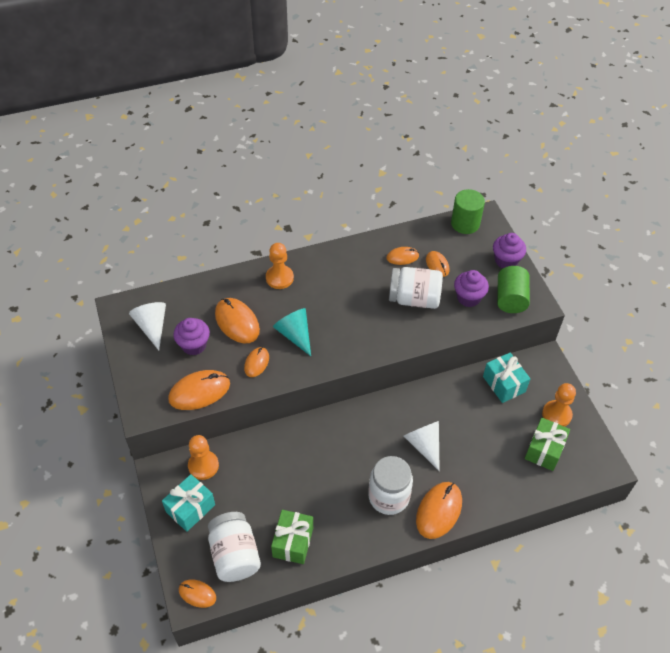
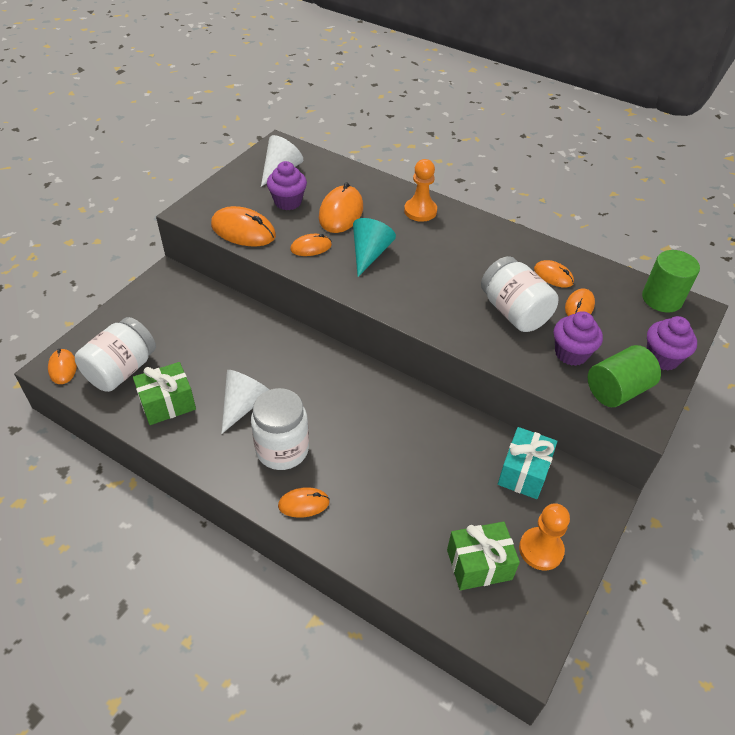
camera: 50 degrees right, 5 degrees down
(190, 508) = (146, 314): turquoise gift -> none
(203, 466) = (196, 298): orange pawn -> none
(424, 445) = (372, 444): white cone -> white cone (244, 405)
(439, 511) = (303, 504): orange mouse -> orange mouse, size x0.58

